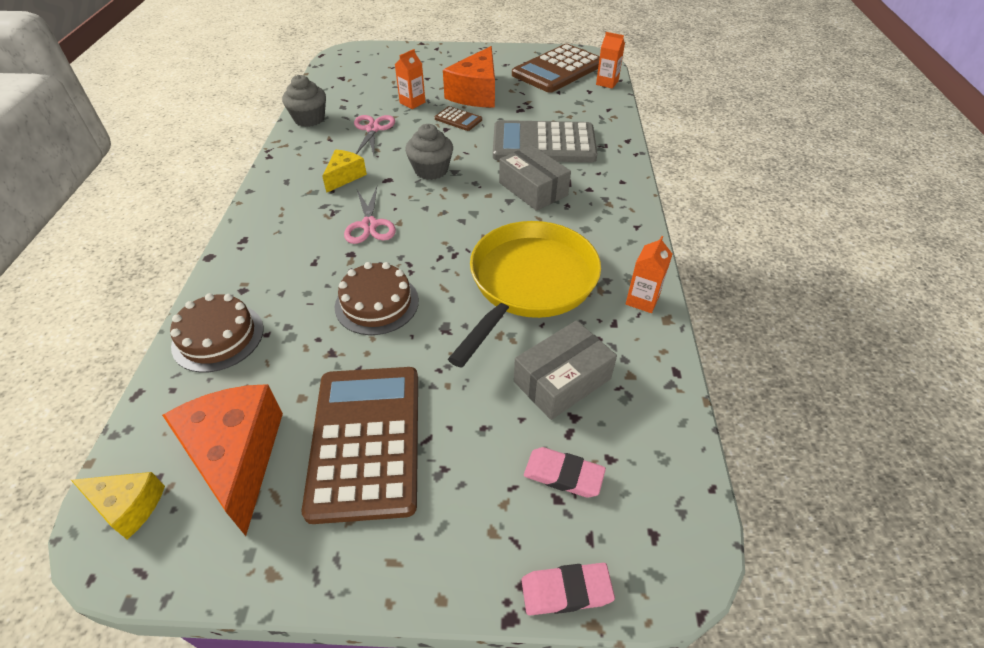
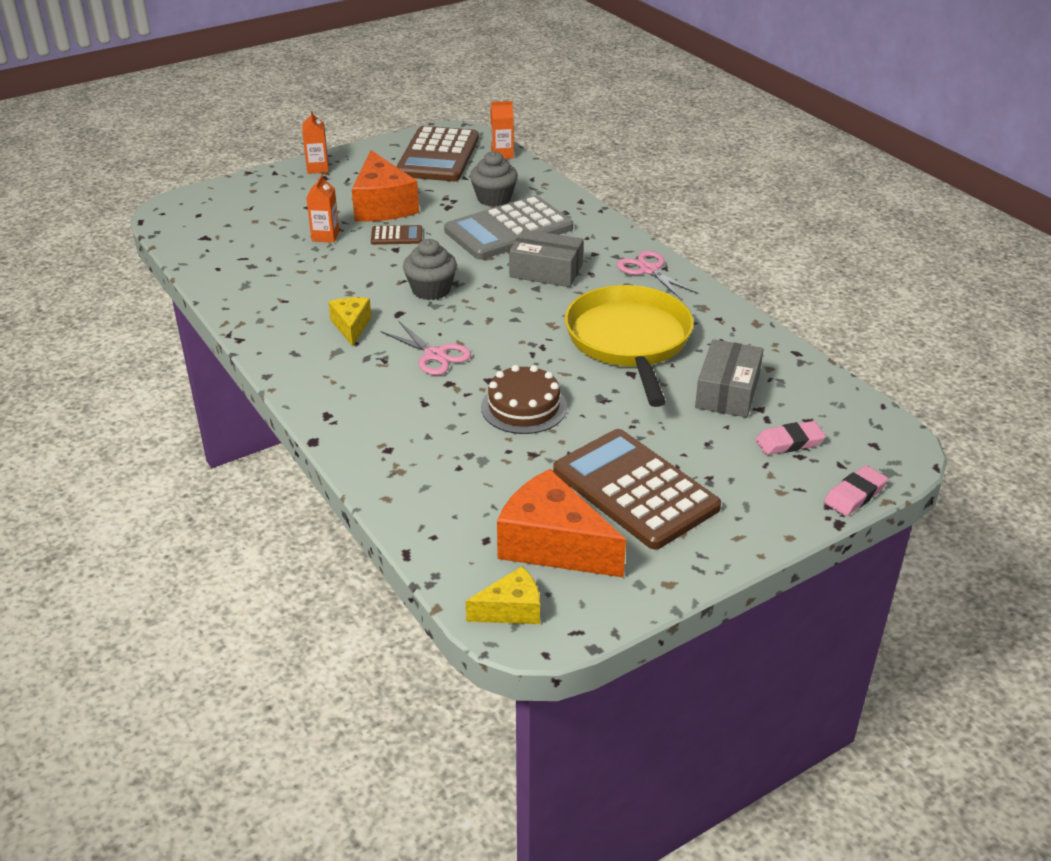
camera: 35 degrees left, 10 degrees down
(218, 337) = (418, 488): brown cake -> none
(309, 119) = (230, 290): grey cupcake -> grey cupcake (494, 198)
(373, 129) = (318, 275): pink scissors -> pink scissors (648, 270)
(642, 300) = (726, 318): orange carton -> orange carton (318, 168)

